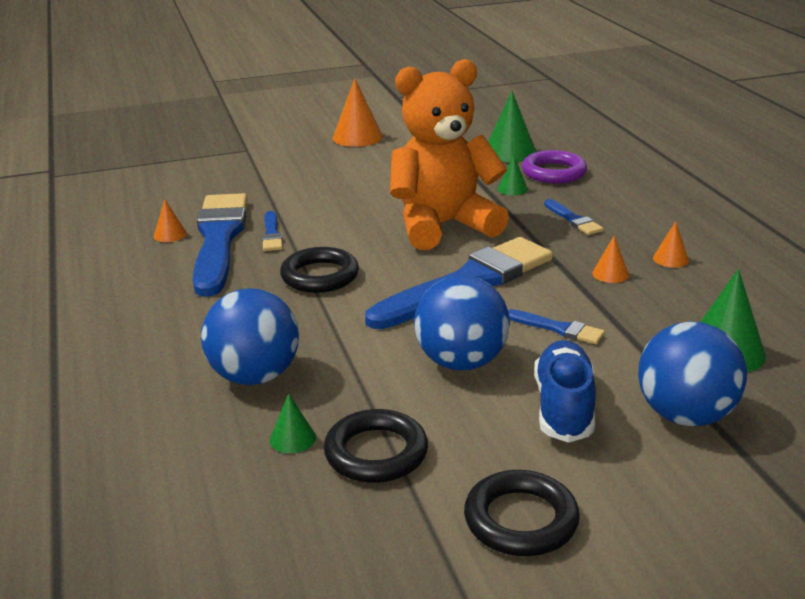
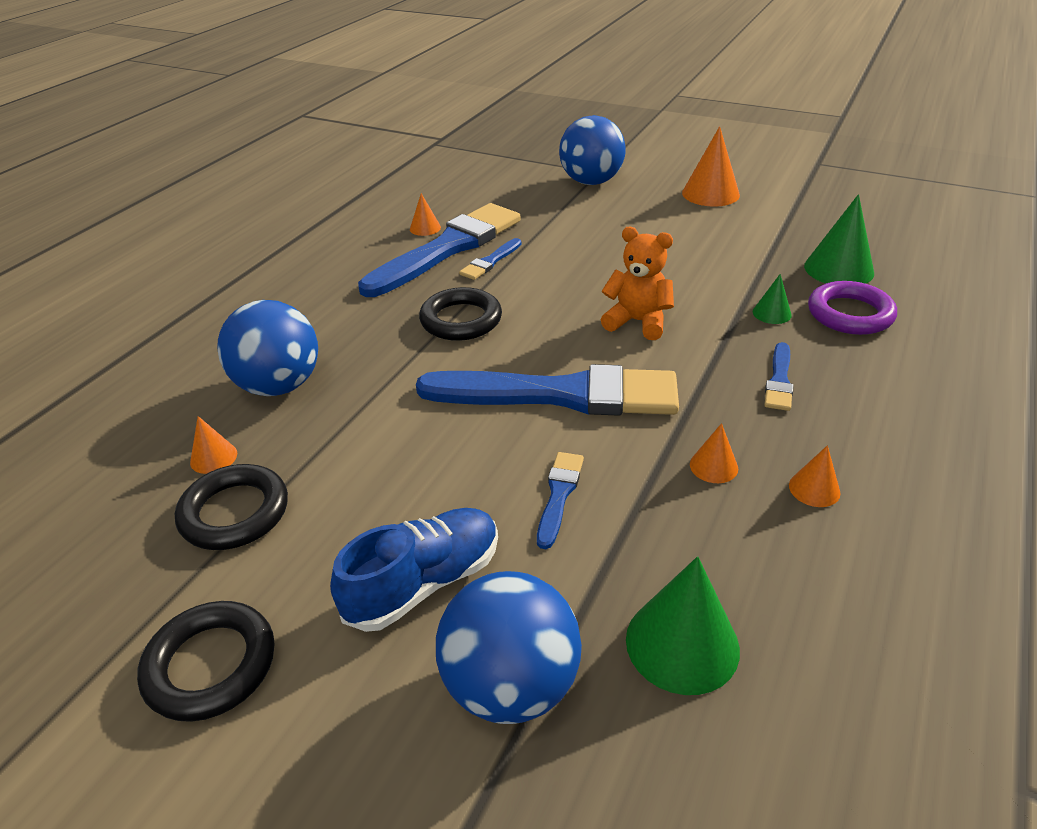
camera: 45 degrees right, 10 degrees up
(292, 438) = (213, 457): green cone -> orange cone
(443, 226) = (638, 322): orange teddy bear -> orange teddy bear, size x0.51
(461, 362) = (424, 473): blue ball -> blue ball (591, 182)
(558, 328) = (559, 495): blue brush -> blue brush turned 150 degrees counterclockwise

